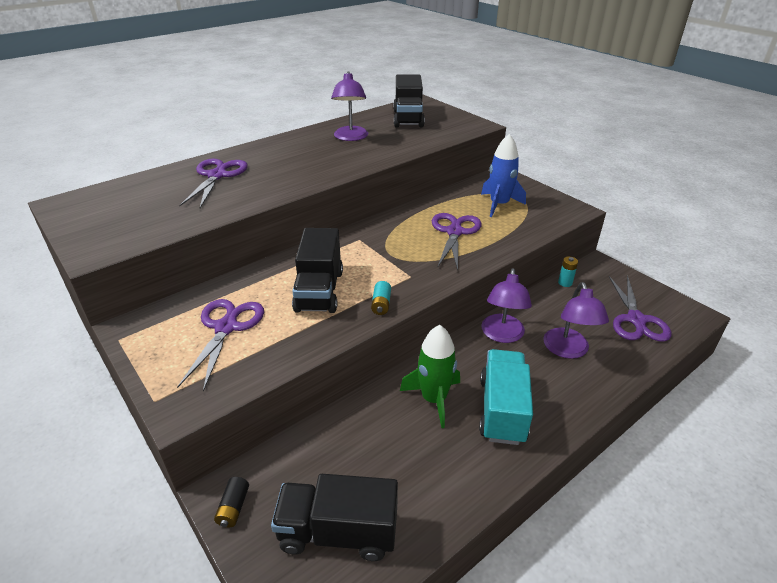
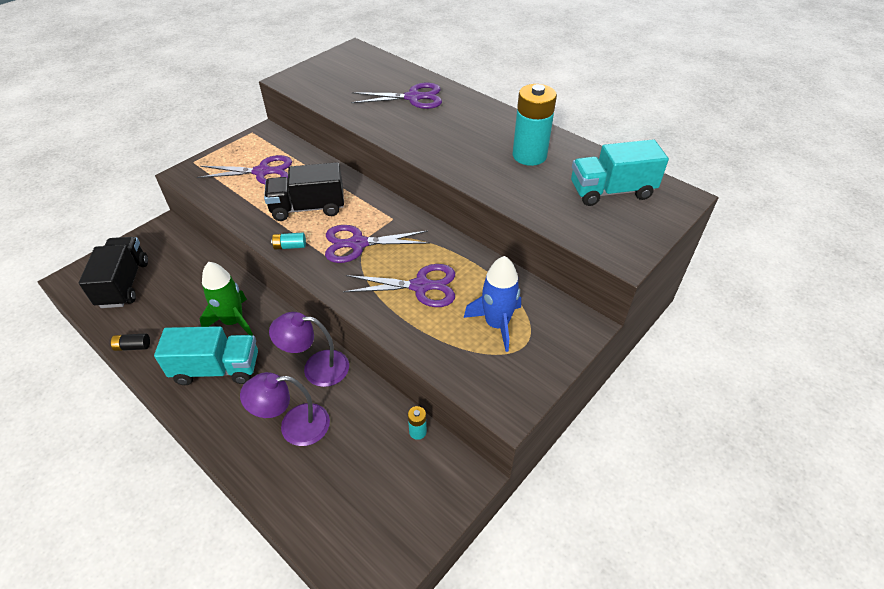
camera: 80 degrees right, 10 degrees up
(233, 508) = (152, 234): black battery -> black battery (133, 346)
(350, 137) = (529, 156): purple lamp -> turquoise battery
(408, 118) = (611, 191): black truck -> turquoise truck
(636, 320) = (351, 506): purple scissors -> purple scissors (358, 244)

